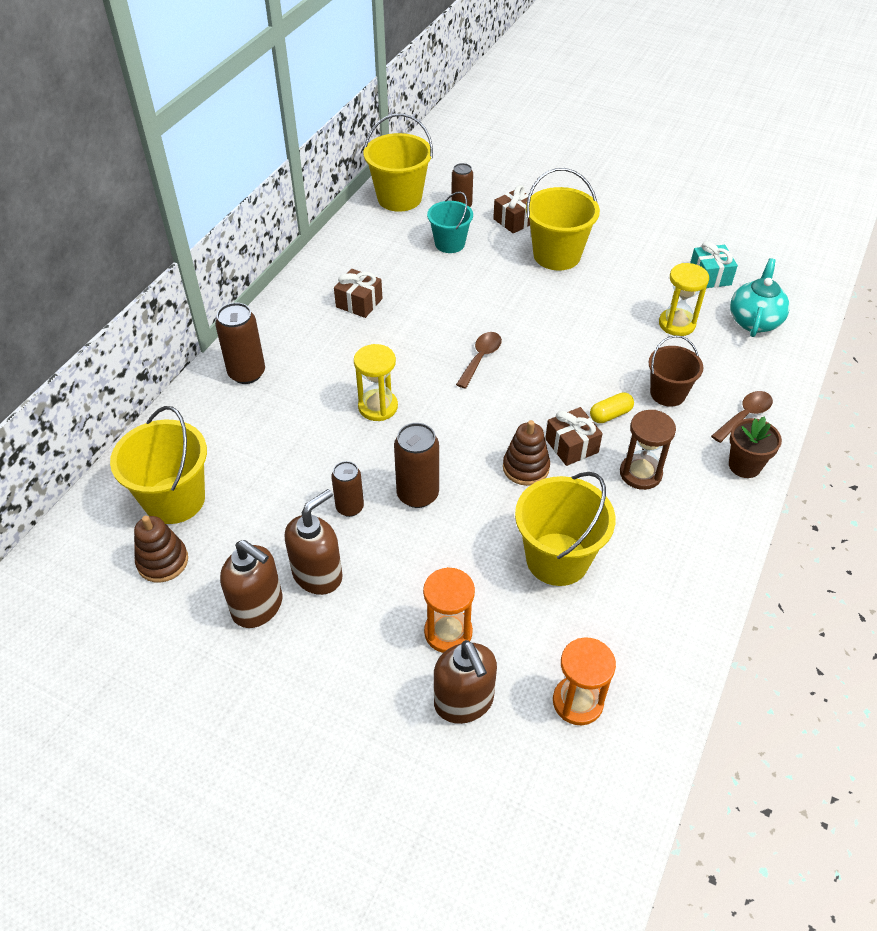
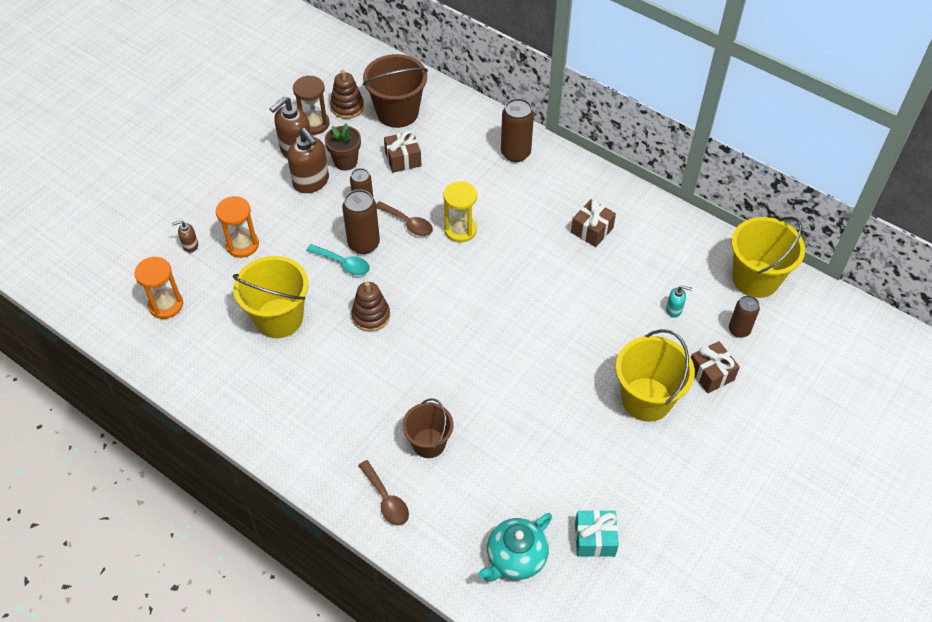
camera: 100 degrees right, 5 degrees up
(174, 500) = (397, 112): yellow bucket -> brown bucket
(449, 243) = (674, 310): turquoise bucket -> turquoise soap dispenser
(454, 510) = (343, 263): none -> turquoise spoon
(464, 702) = (190, 245): brown soap dispenser -> brown soap dispenser, size x0.49
(481, 358) = (503, 307): brown spoon -> brown spoon (407, 223)
(571, 446) = (385, 352): brown gift -> brown gift (403, 159)
(610, 415) = (413, 390): yellow capsule -> none
(640, 473) = (343, 395): brown hourglass -> brown hourglass (314, 124)
(677, 324) = (522, 481): yellow hourglass -> none
(744, 466) = (329, 477): brown flower pot -> brown flower pot (345, 161)
(754, 321) = (515, 558): turquoise teapot -> turquoise teapot turned 105 degrees clockwise

